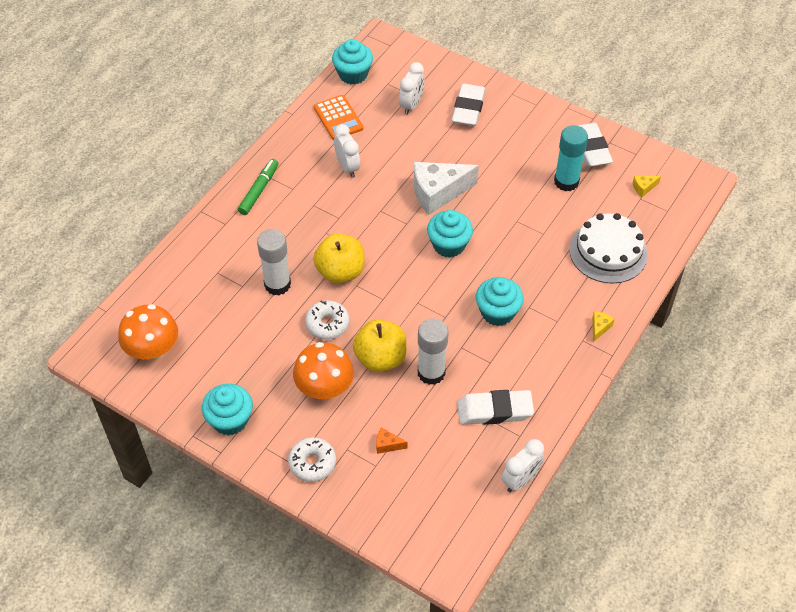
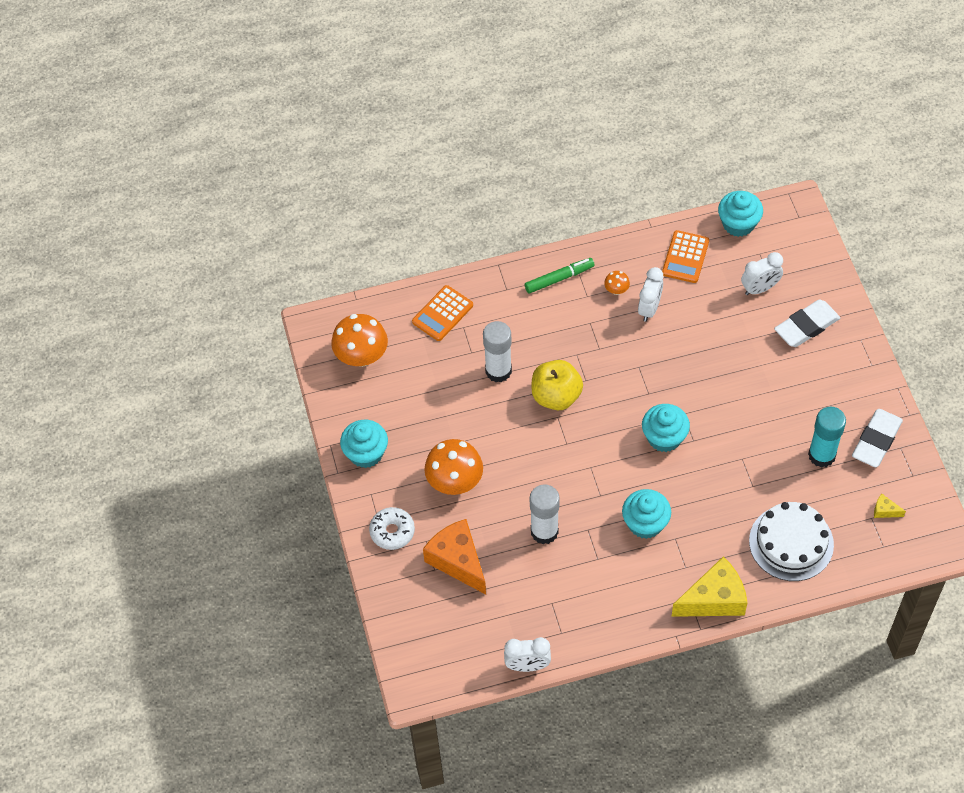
camera: 45 degrees right, 5 degrees up
(190, 274) = (442, 313): none -> orange calculator
(310, 170) = (616, 290): none -> orange mushroom
(327, 324) = (505, 432): white donut -> none
(380, 358) = (518, 490): yellow apple -> none
(387, 445) = (457, 561): orange cheese -> orange cheese, size x2.40
(438, 193) = (701, 385): white cheese -> none
(494, 411) = (562, 599): white eraser -> none
(599, 328) = (714, 599): yellow cheese -> yellow cheese, size x2.40

